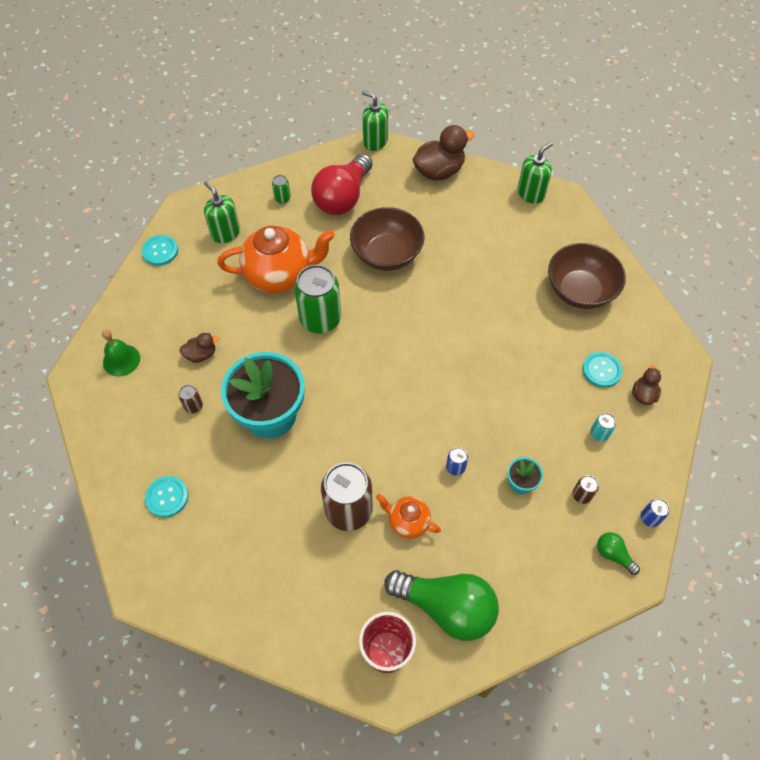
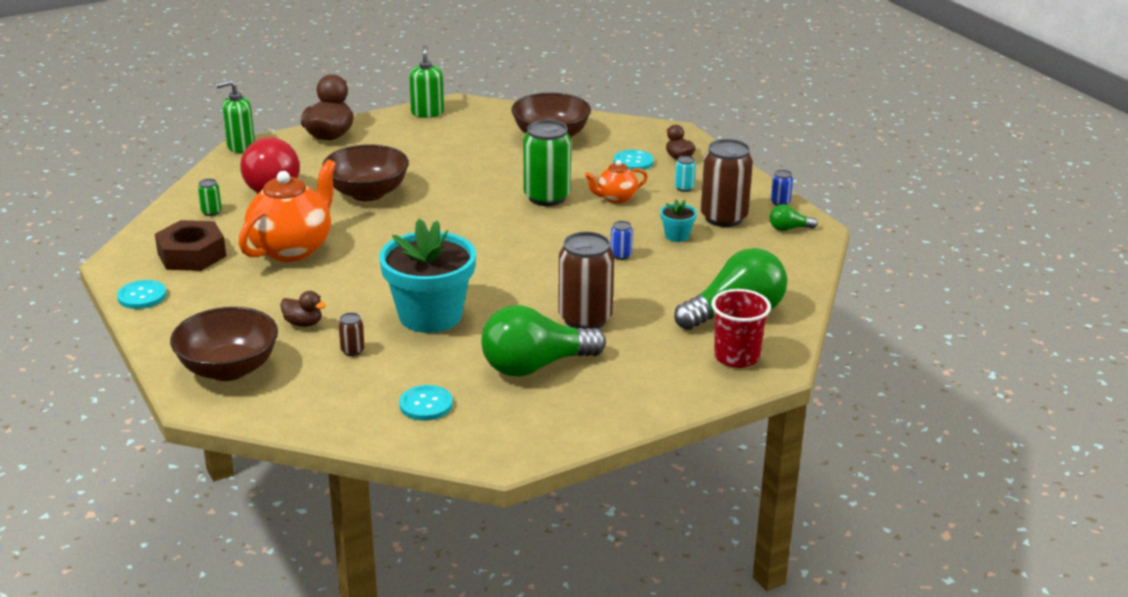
camera: 50 degrees left, 30 degrees down
(121, 360) = (228, 369): green bell -> brown bowl
(201, 354) = (303, 323): brown duck -> brown duck turned 90 degrees clockwise
(225, 233) = (191, 255): green soap dispenser -> brown nut
(263, 525) = (535, 366): none -> green light bulb
(320, 319) = (376, 250): green can -> green can (547, 197)
(407, 522) = (637, 297): orange teapot -> orange teapot (616, 198)
(581, 495) = (723, 218): brown can -> brown can, size x2.33

